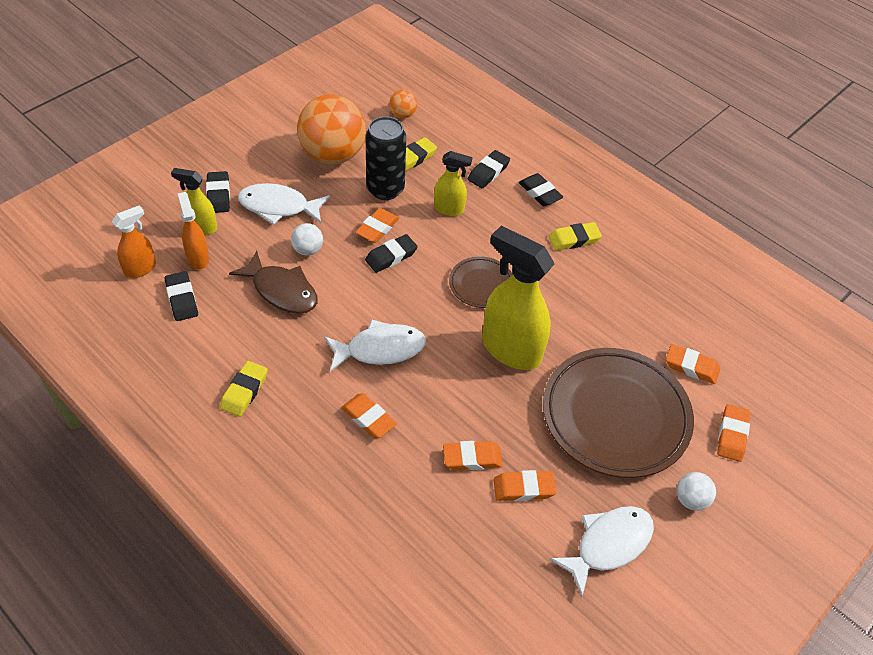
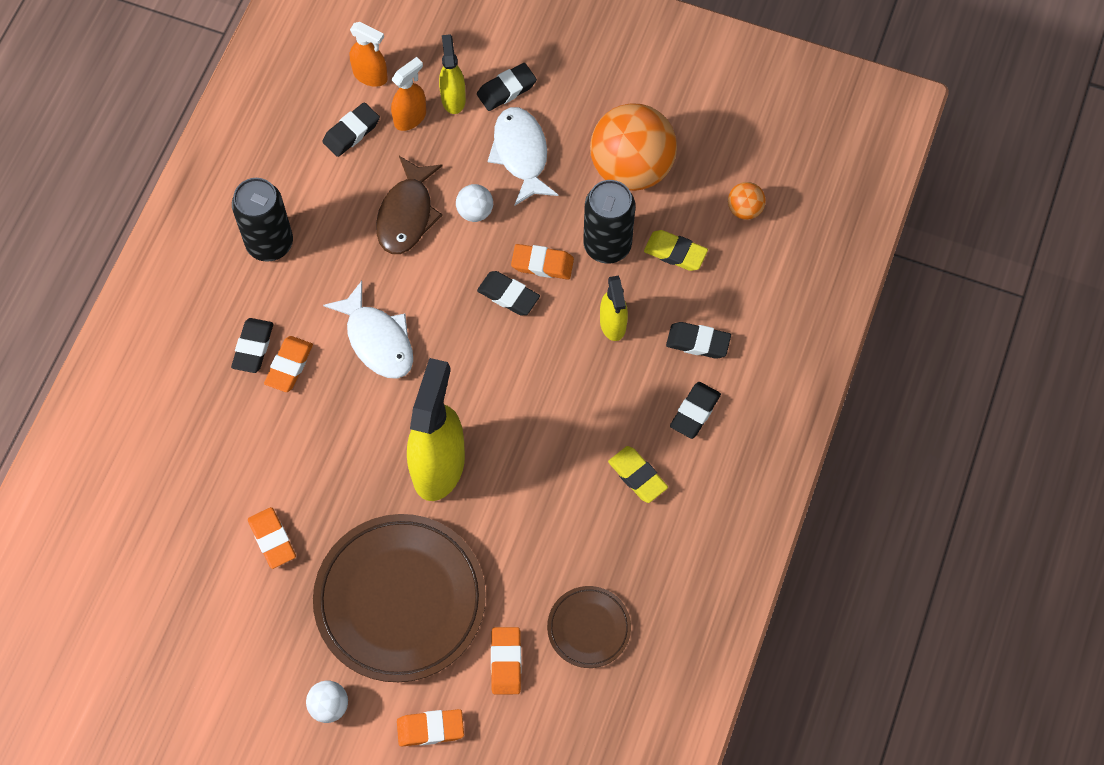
camera: 70 degrees right, 15 degrees up
(244, 391) = (270, 243): yellow eraser -> black can
(335, 438) = (253, 347): none -> black eraser
(472, 458) = (286, 479): orange eraser -> none
(481, 285) = (514, 402): brown plate -> brown plate (589, 628)
(608, 545) = (243, 639): white fish -> none

